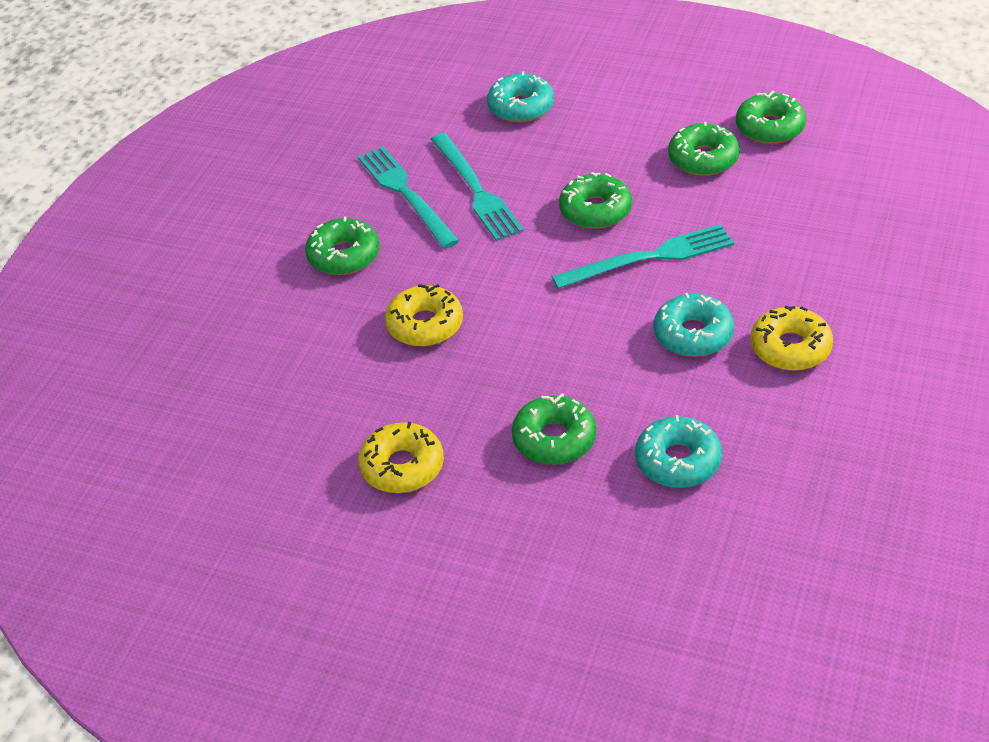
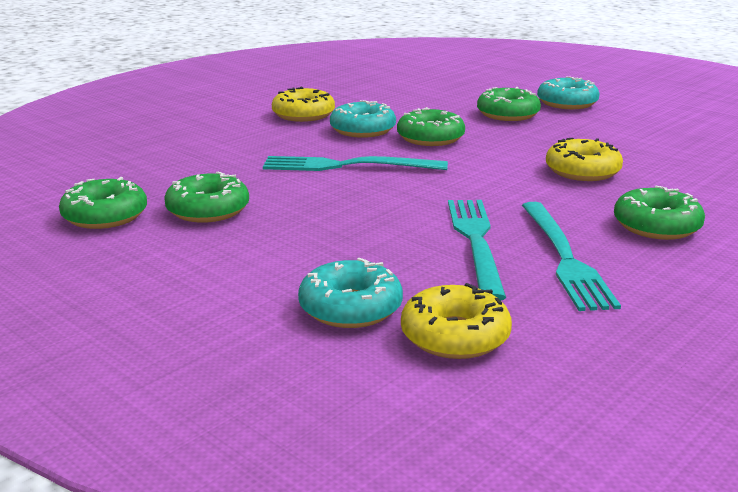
camera: 160 degrees left, 20 degrees down
(402, 467) = (626, 122): yellow donut -> yellow donut (455, 336)
(595, 210) = (361, 200): green donut -> green donut (430, 138)
(678, 461) = (432, 97): turquoise donut -> turquoise donut (567, 103)

